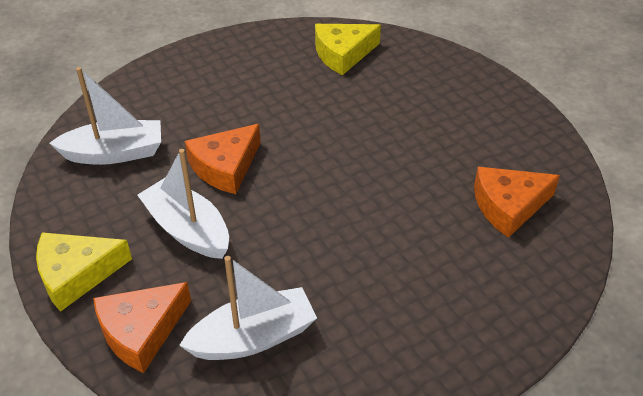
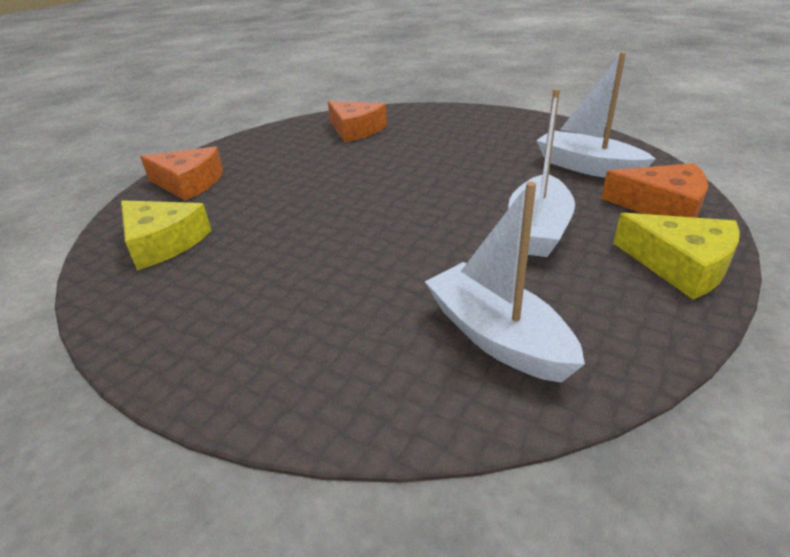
camera: 115 degrees left, 10 degrees down
(225, 167) = (431, 243): orange cheese -> orange cheese (189, 183)

